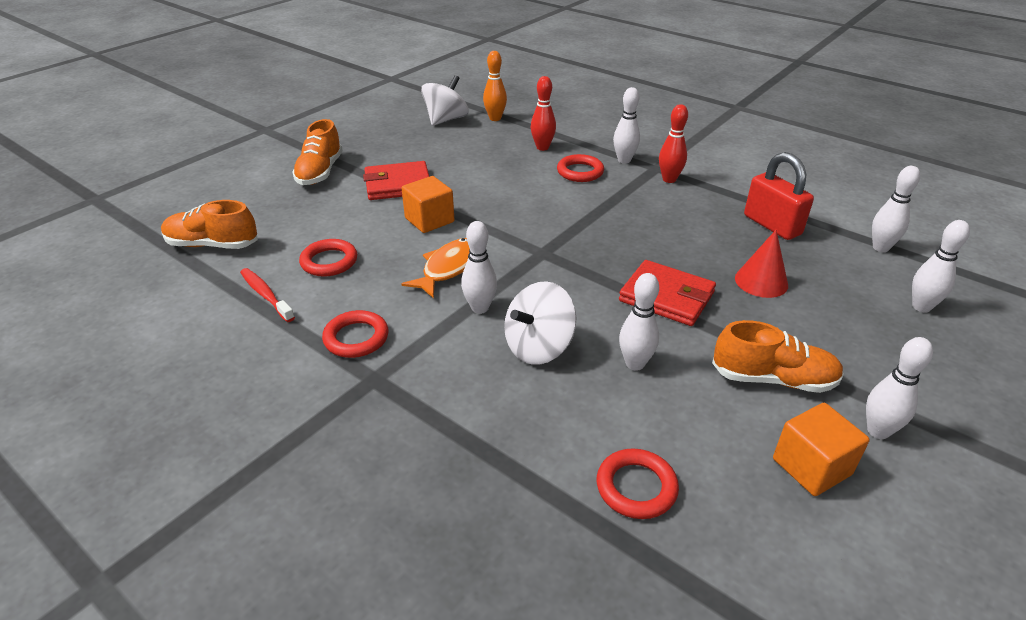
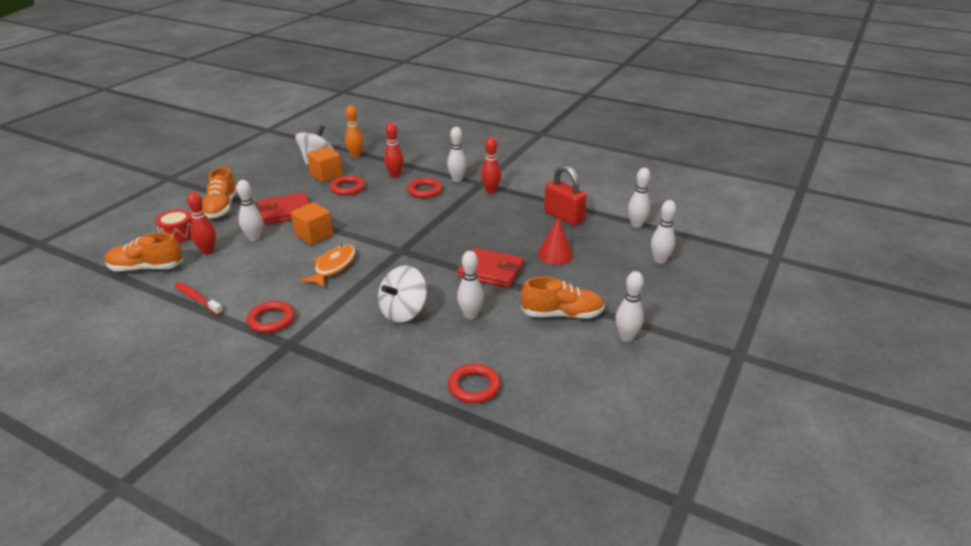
camera: 10 degrees left, 5 degrees down
(260, 203) = (178, 234): none -> red drum
(292, 229) = (208, 251): none -> red bowling pin
(329, 261) = (241, 271): red ring -> red ring (347, 188)
(480, 308) = (359, 291): white bowling pin -> white bowling pin (254, 238)
(811, 467) = (584, 362): orange cube -> orange cube (326, 175)

